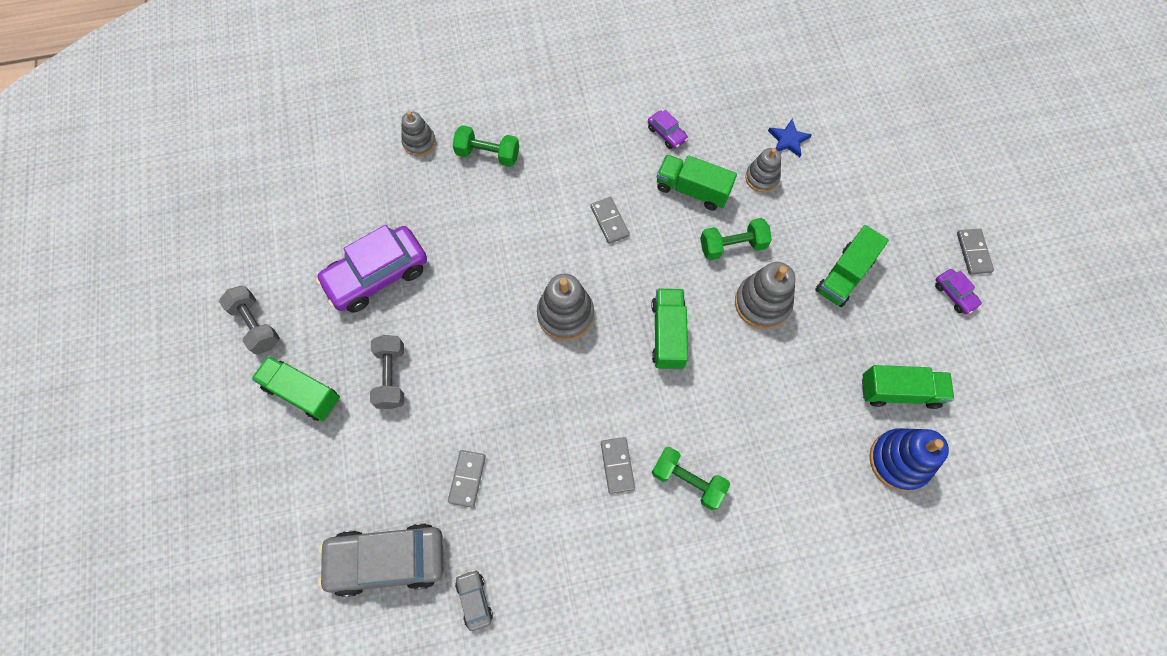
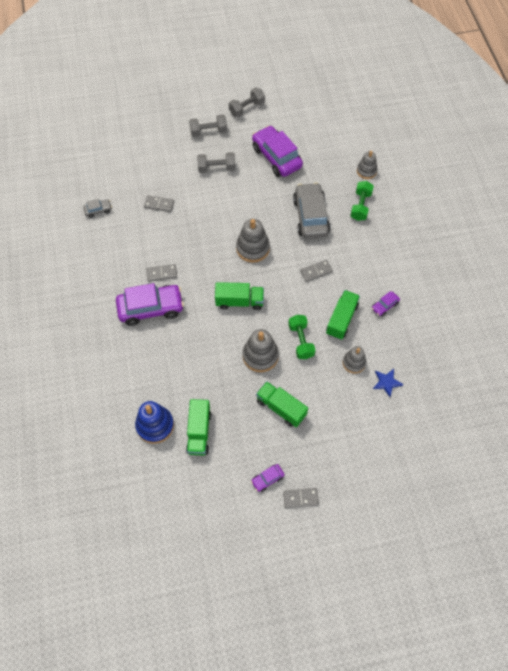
camera: 90 degrees right, 5 degrees down
(302, 393) = (208, 131): green truck -> grey dumbbell
(387, 560) = (121, 173): grey car -> grey car (310, 216)
(688, 481) = (151, 308): green dumbbell -> purple car

